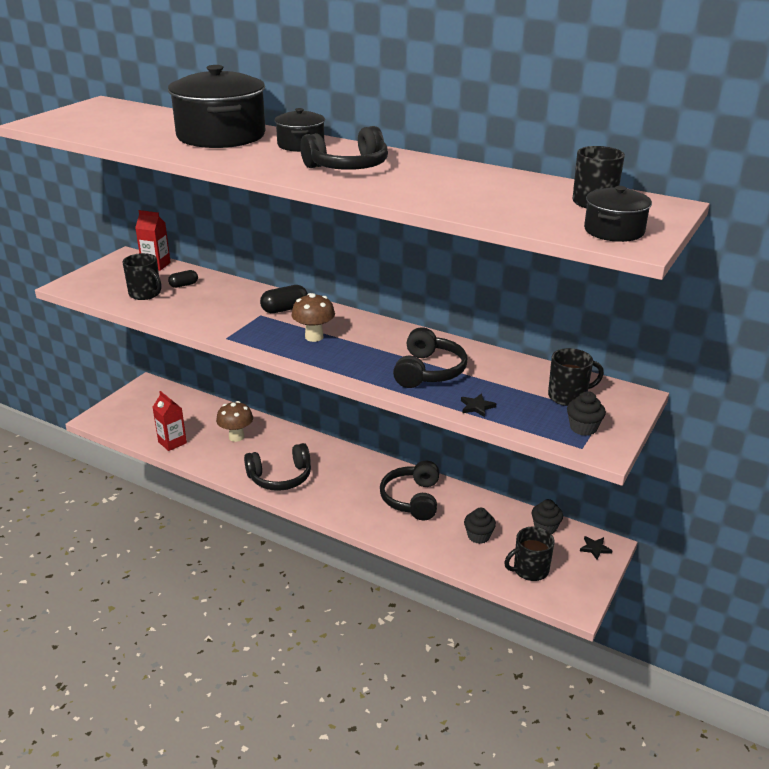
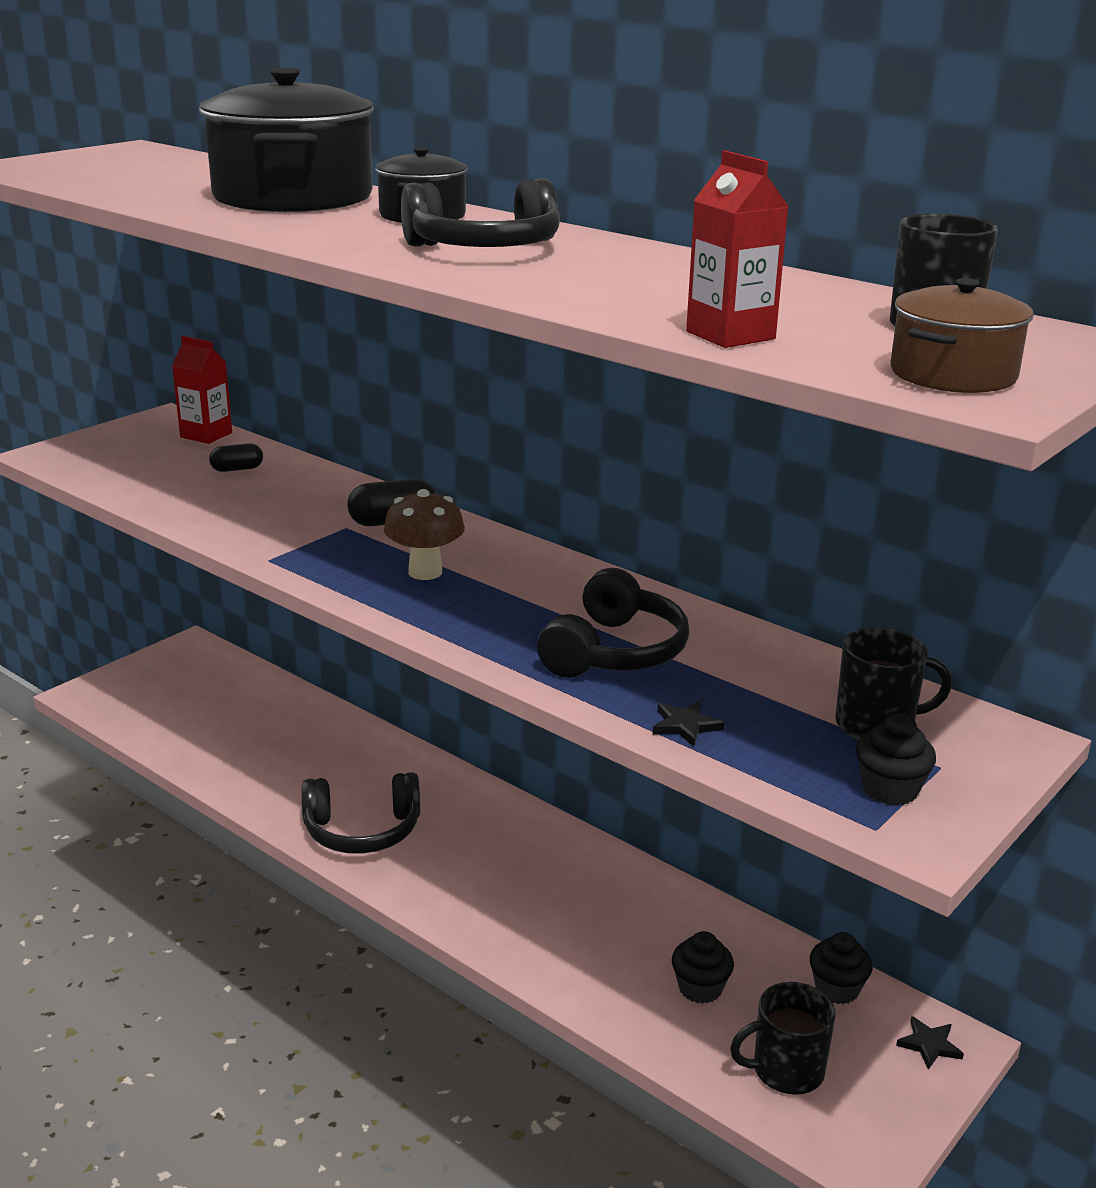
camera: 10 degrees right, 5 degrees down
(145, 294) = (166, 477): black mug -> none
(172, 442) = (196, 747): red carton -> red carton (730, 335)
(236, 437) = (309, 750): brown mushroom -> none
(412, 499) = (592, 900): black headphones -> none
(614, 231) = (953, 374): black pot -> brown pot

